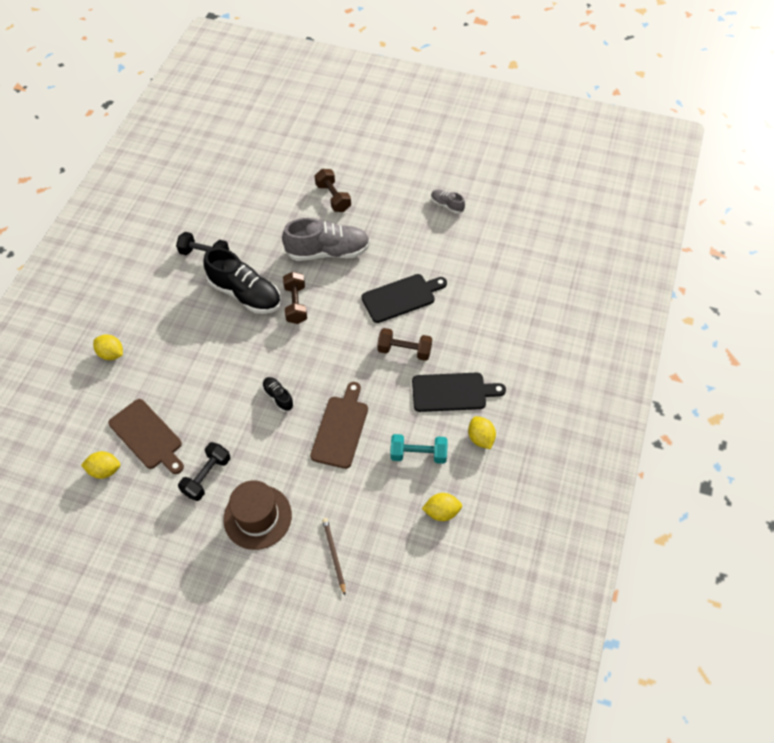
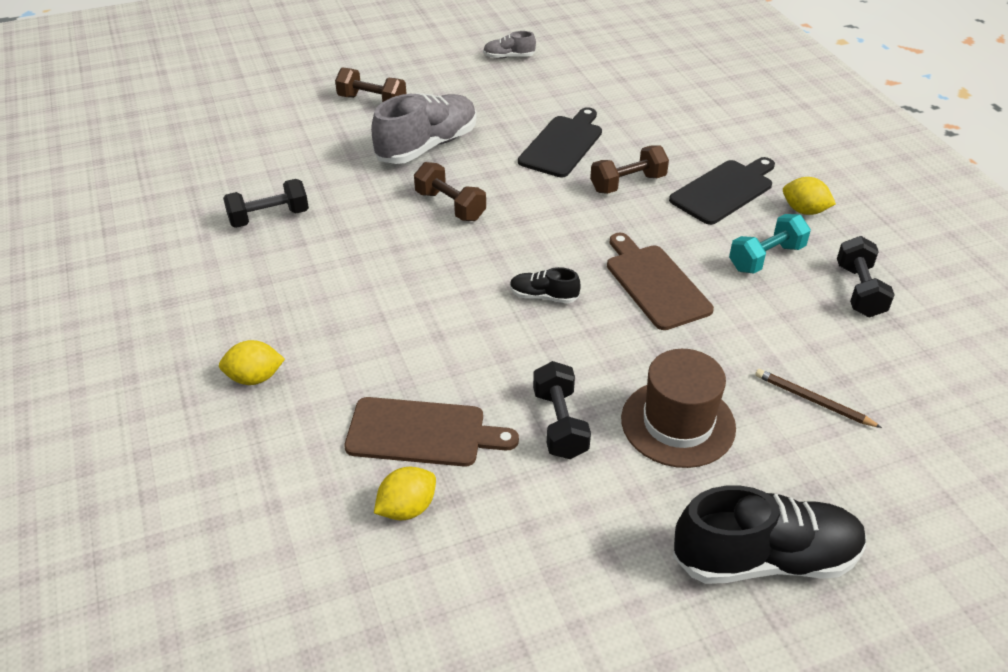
camera: 40 degrees left, 15 degrees down
(245, 294) = (373, 227): black shoe -> black shoe (765, 559)
(441, 512) = (859, 291): yellow lemon -> black dumbbell

